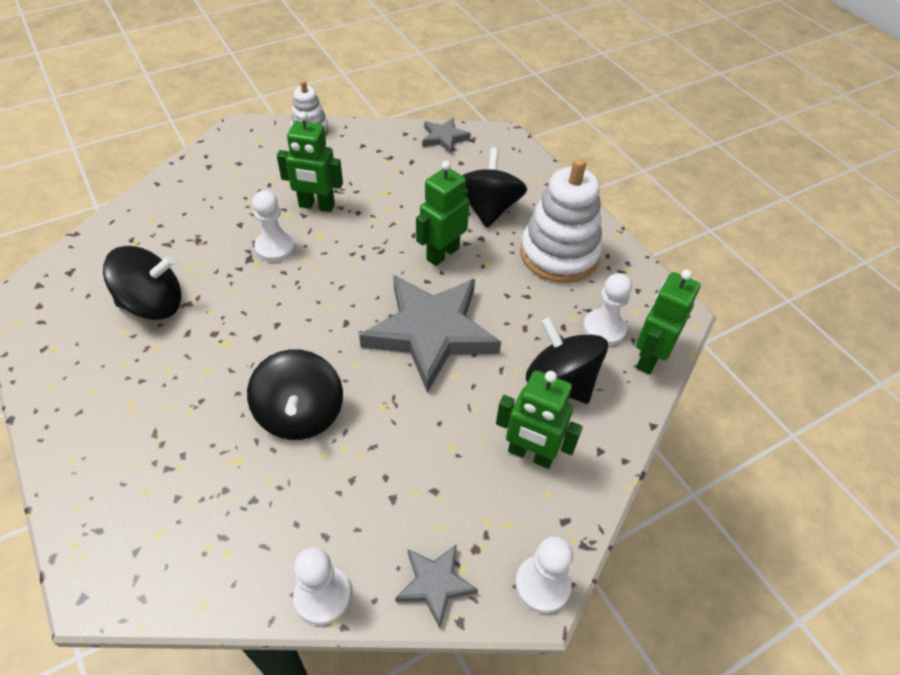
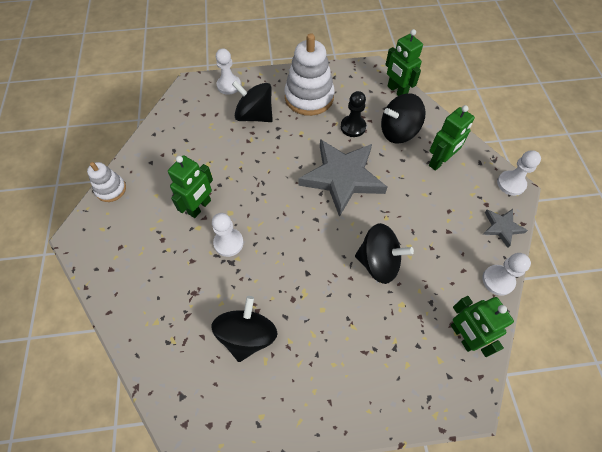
camera: 65 degrees left, 10 degrees up
(442, 253) = (281, 151): green robot -> green robot (462, 336)
(444, 138) = (173, 114): grey star -> none
(534, 320) = (353, 127): none -> black pawn
(604, 329) = (371, 100): white pawn -> white pawn (229, 85)

